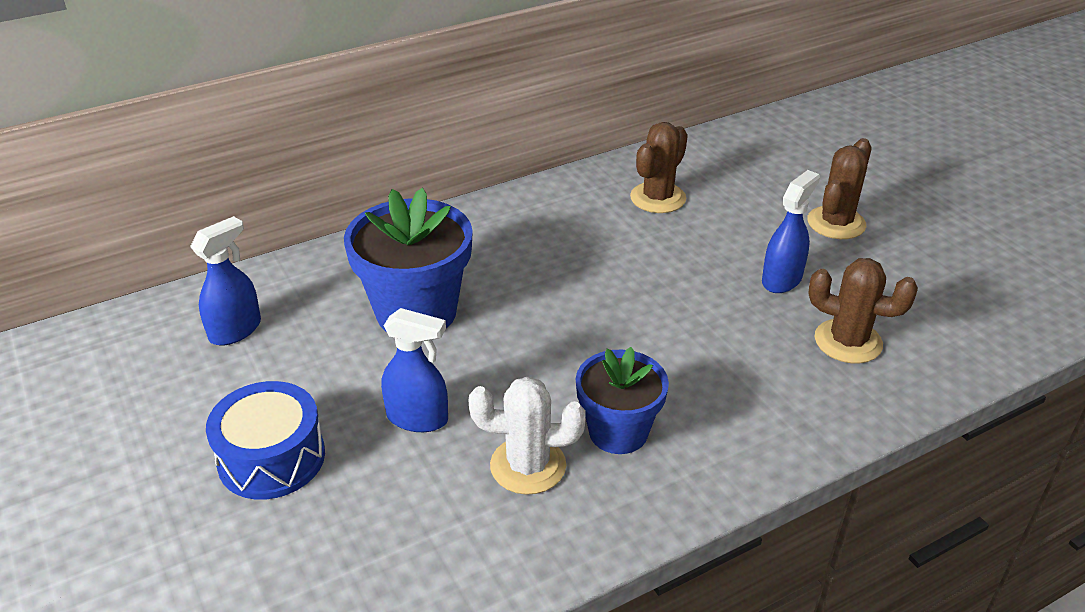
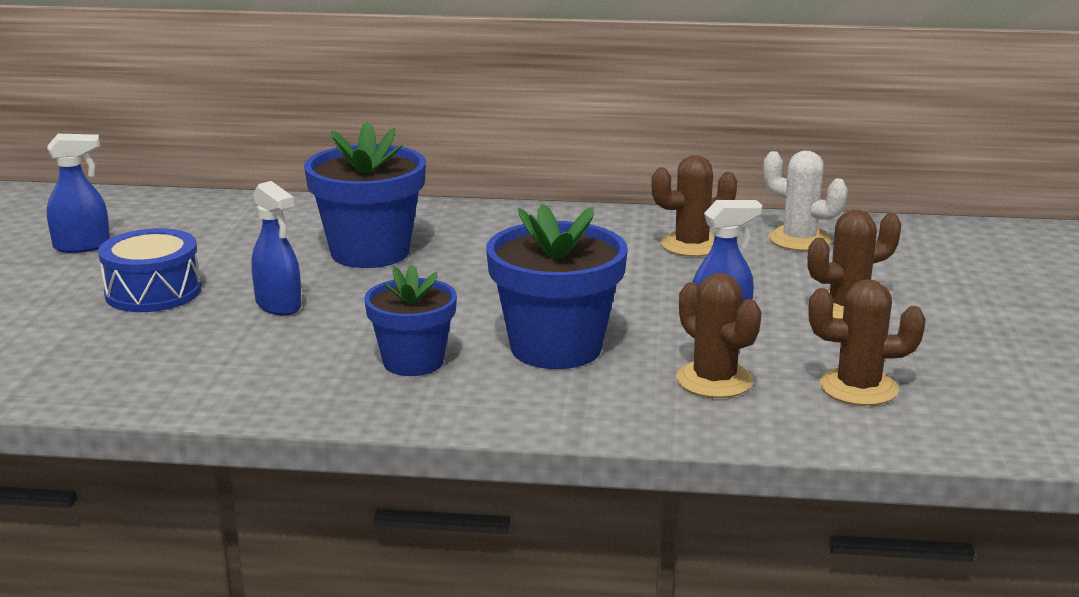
camera: 35 degrees right, 15 degrees down
(235, 330) = (230, 224): blue spray bottle -> blue spray bottle (82, 246)
(528, 466) = (315, 355): white cactus -> white cactus (799, 240)
(703, 360) = (556, 348): none -> blue flower pot
(938, 304) = (858, 388): none -> brown cactus

